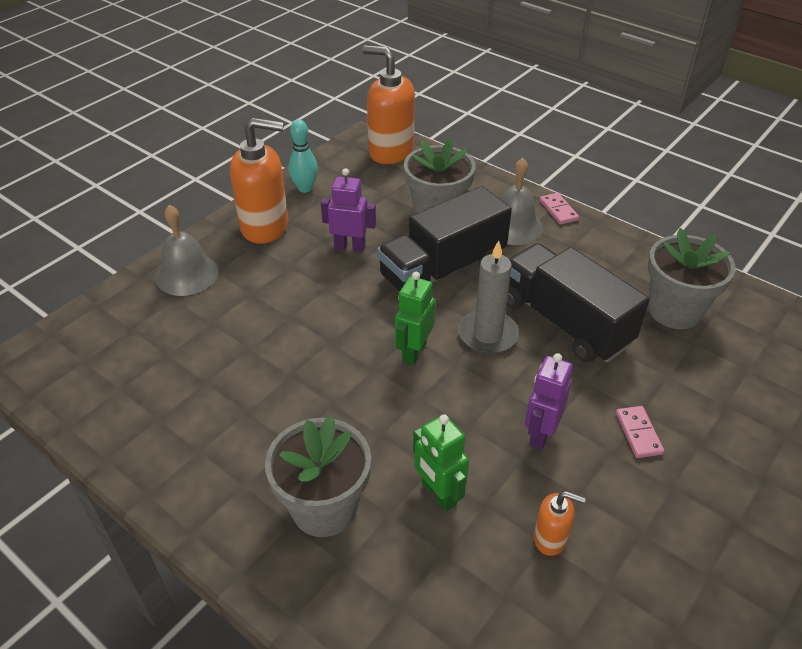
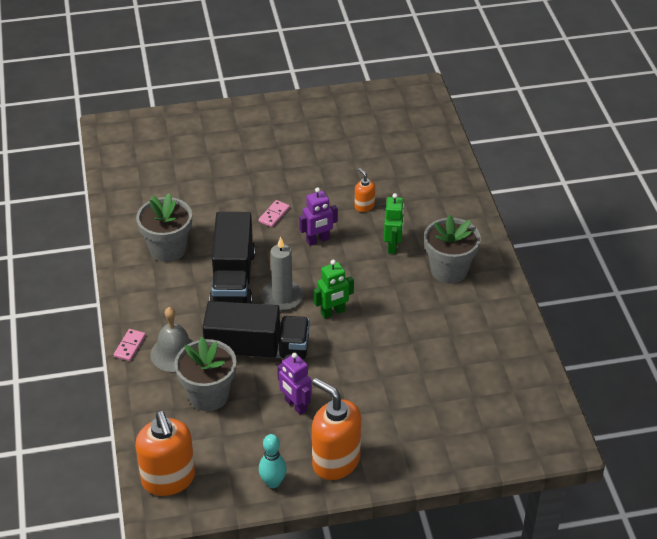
camera: 140 degrees left, 0 degrees up
(187, 274) = (421, 451): grey bell -> none

